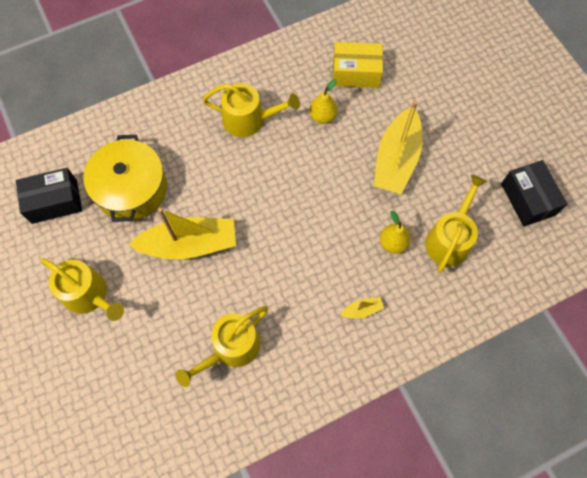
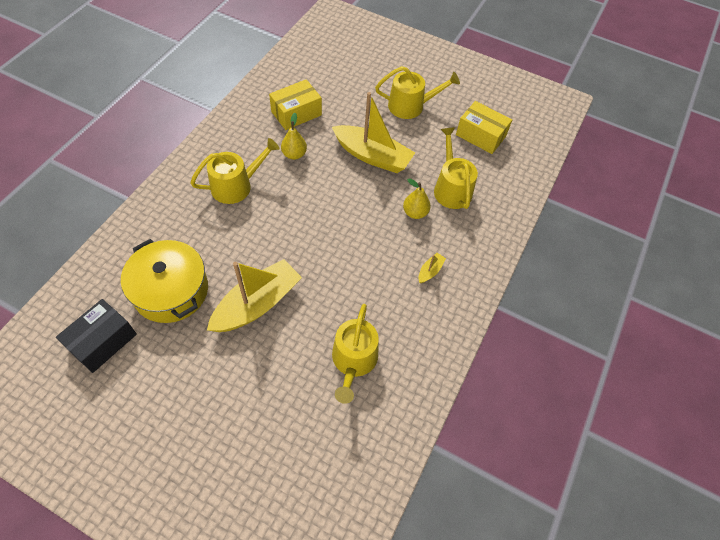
camera: 40 degrees left, 10 degrees down
(89, 295) = (195, 398): yellow watering can -> yellow watering can (410, 106)
(396, 159) = (372, 156): yellow boat -> yellow boat turned 45 degrees counterclockwise
(527, 199) = (480, 136): black box -> yellow box

